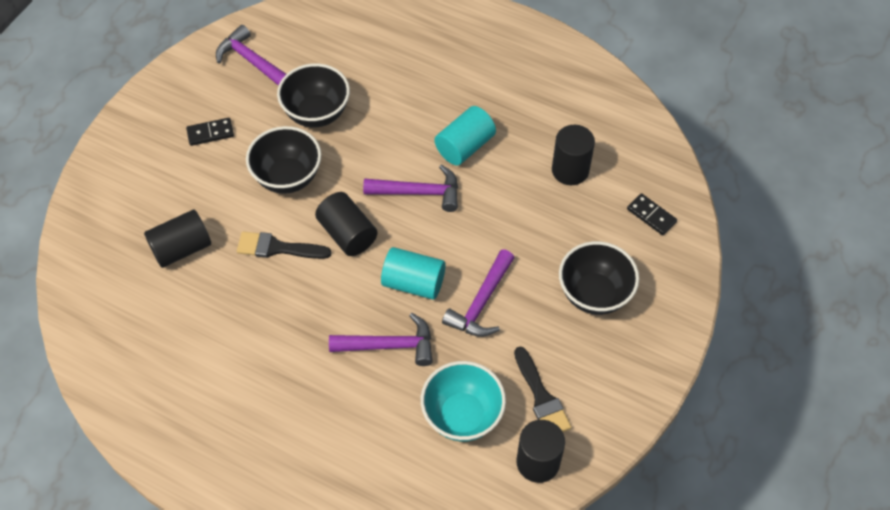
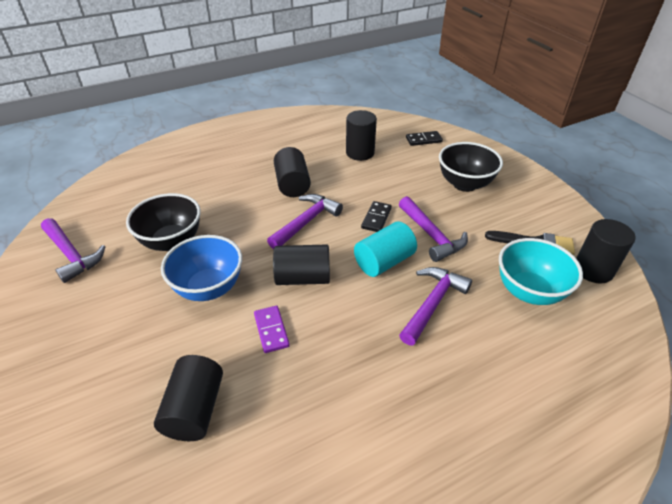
camera: 55 degrees left, 15 degrees down
(210, 133) = (100, 318): black domino -> black domino (376, 218)
(252, 61) = (71, 255): purple hammer -> purple hammer turned 120 degrees counterclockwise
(277, 248) = (271, 330): black brush -> purple domino
(288, 177) = (209, 288): black bowl -> blue bowl
(465, 146) = (292, 184): turquoise cylinder -> black cylinder

